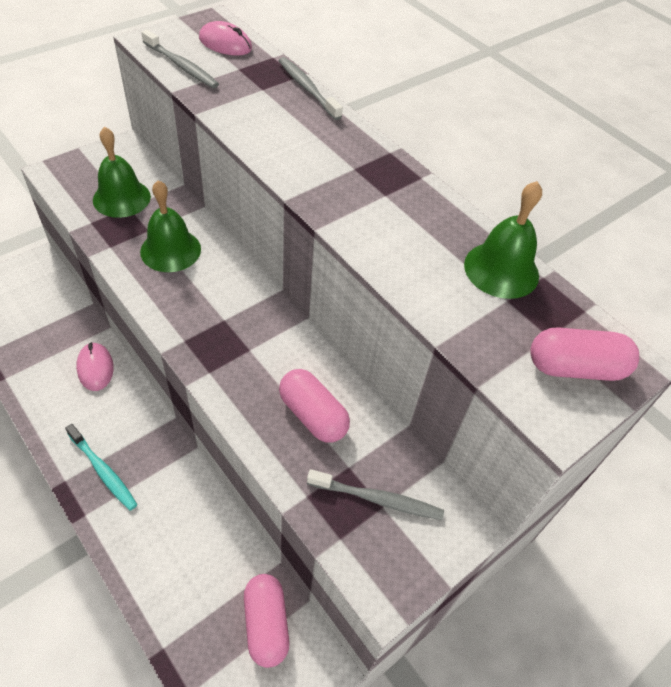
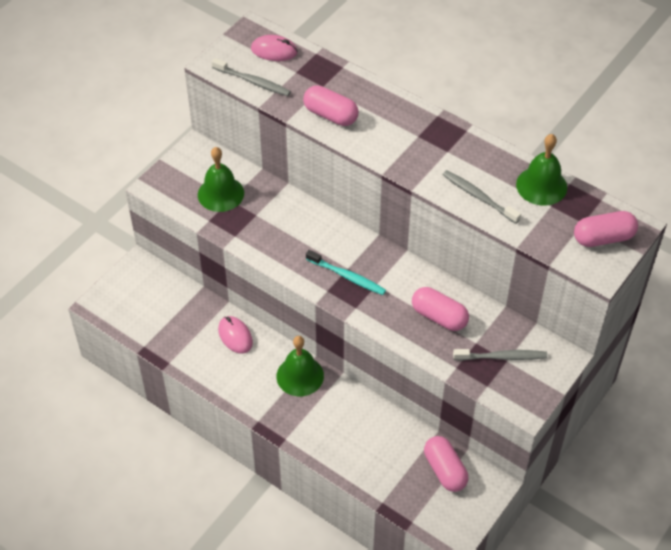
camera: 10 degrees left, 0 degrees up
(103, 470) = (282, 407): turquoise toothbrush -> turquoise toothbrush (347, 276)
(170, 250) = (282, 226): green bell -> green bell (300, 376)
(254, 120) = (331, 115): none -> pink capsule
(307, 89) = (356, 76): grey toothbrush -> grey toothbrush (479, 197)

